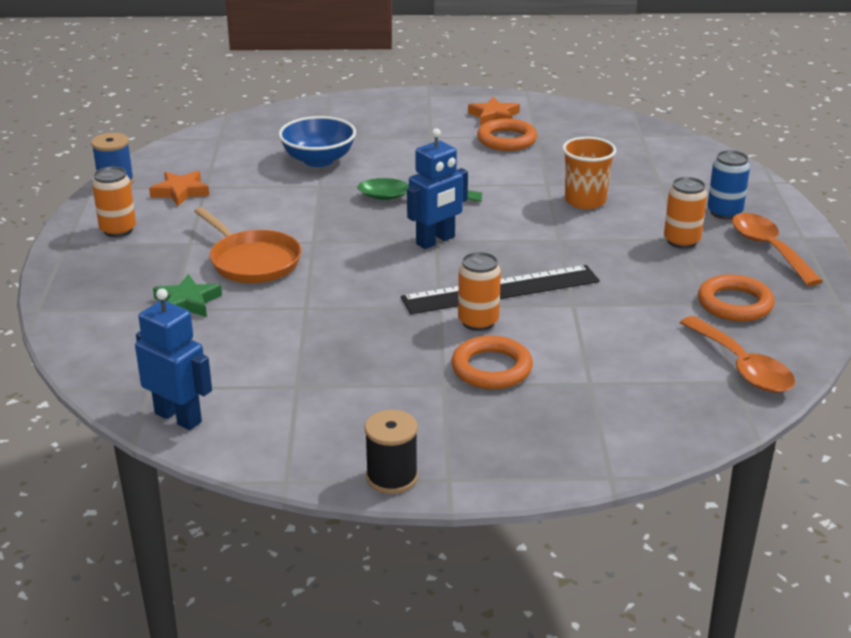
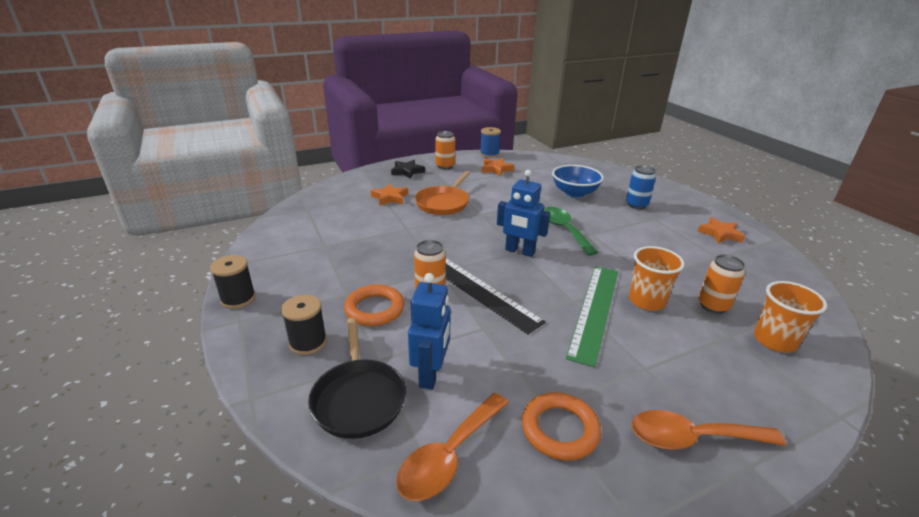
camera: 65 degrees right, 0 degrees up
(100, 268) = (407, 171): none -> black star
(178, 417) = (283, 222): blue robot -> blue robot (431, 374)
(187, 302) = (390, 197): green star -> orange star
(507, 140) = (693, 246): orange ring -> none
(530, 427) = (308, 342): none -> black spool
(583, 233) = (594, 310): none -> green ruler
(645, 404) = (358, 398): none -> black pan
(677, 167) = (774, 340): none -> orange cup
(681, 241) = (640, 369): orange can -> orange can (713, 306)
(724, 212) = (727, 389): blue can -> blue can (636, 205)
(768, 249) = (692, 438): orange spoon -> orange spoon turned 135 degrees counterclockwise

